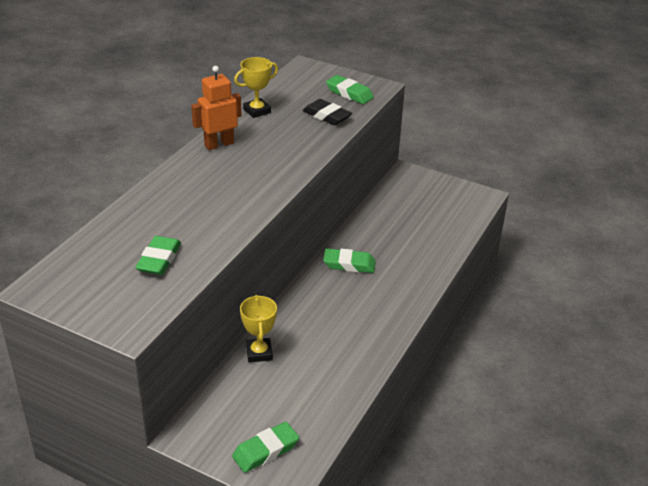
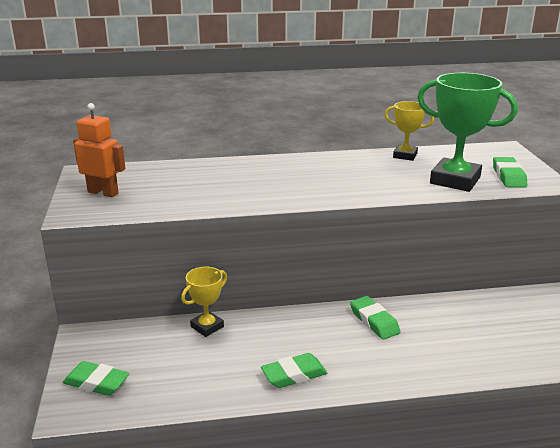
camera: 55 degrees right, 10 degrees down
(159, 260) = (162, 193): green eraser -> green eraser (294, 375)
(219, 144) = (335, 160): orange robot -> orange robot (103, 192)
(327, 116) = (455, 180): black eraser -> green trophy

